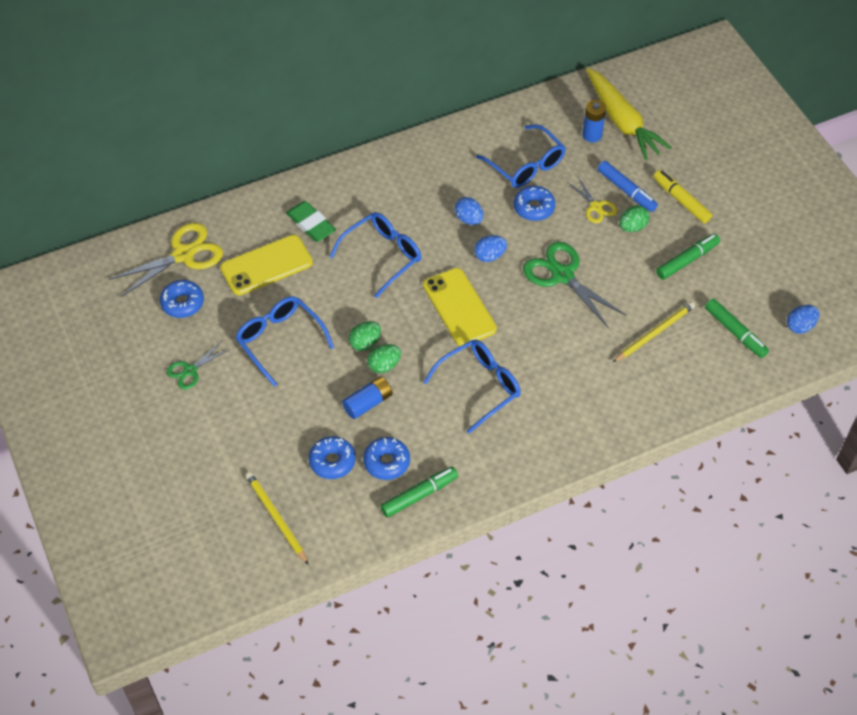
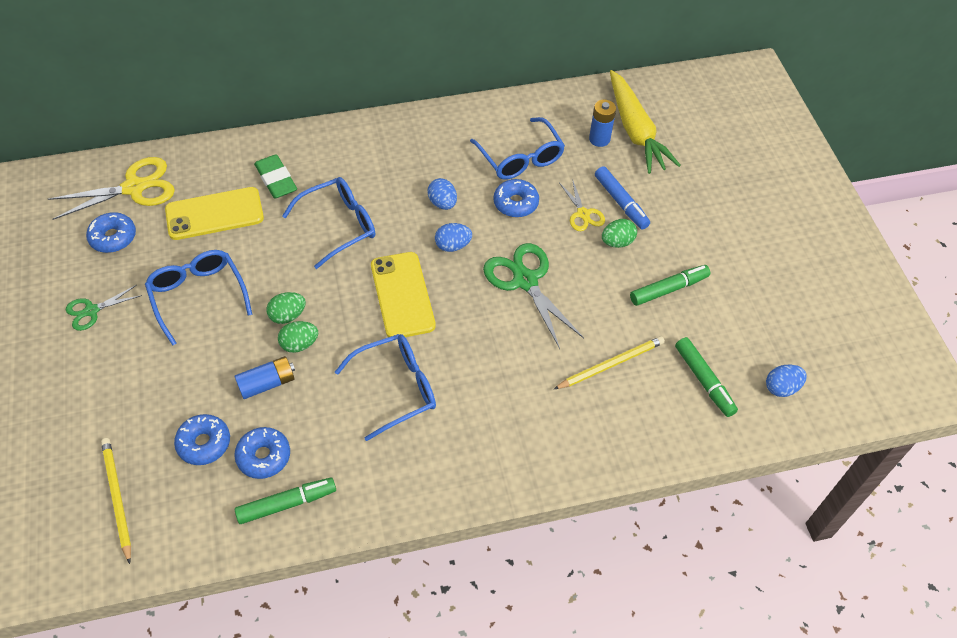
camera: 10 degrees right, 0 degrees up
(681, 200) = (678, 223): yellow marker -> none

